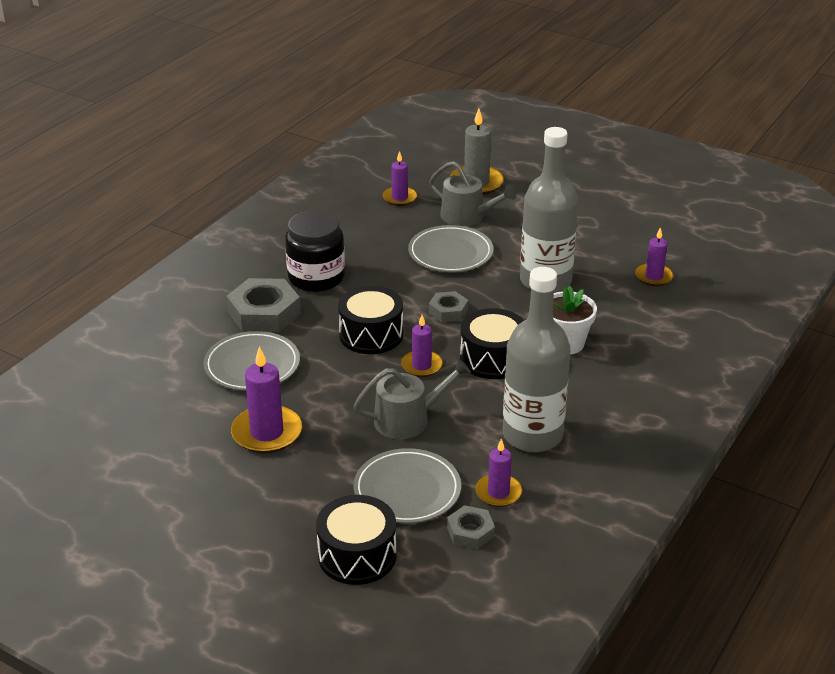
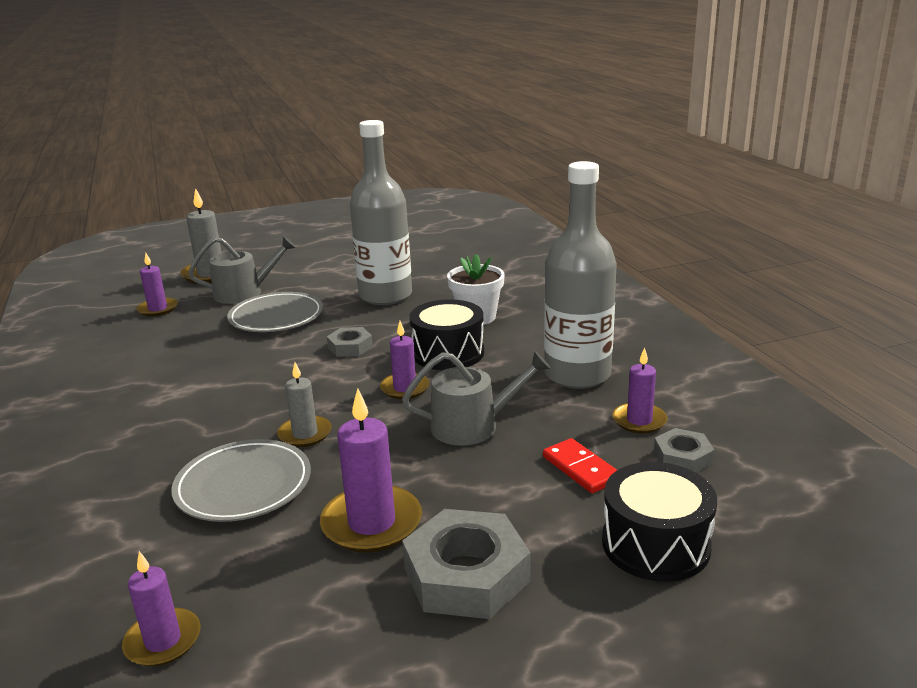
camera: 50 degrees left, 10 degrees down
(264, 313) = (174, 442): grey nut -> grey nut (466, 575)
(316, 277) = (180, 390): black jar -> none
(324, 356) = (305, 434): none -> grey candle
(371, 335) = (317, 396): black drum -> none
(407, 490) = (580, 469): grey plate -> red domino
(408, 419) = (473, 425): grey watering can -> grey watering can turned 60 degrees clockwise
(654, 277) = (451, 260): purple candle -> purple candle (163, 641)

